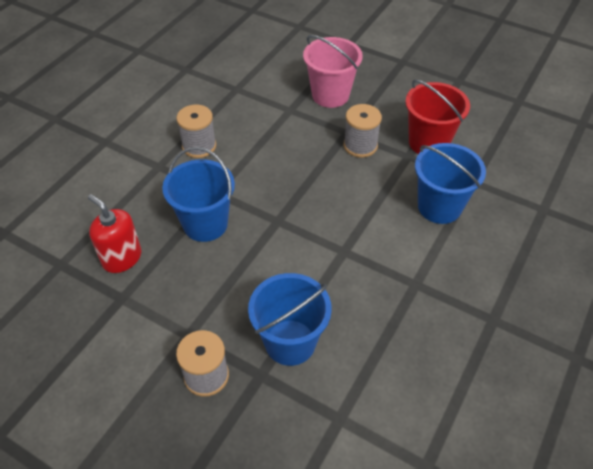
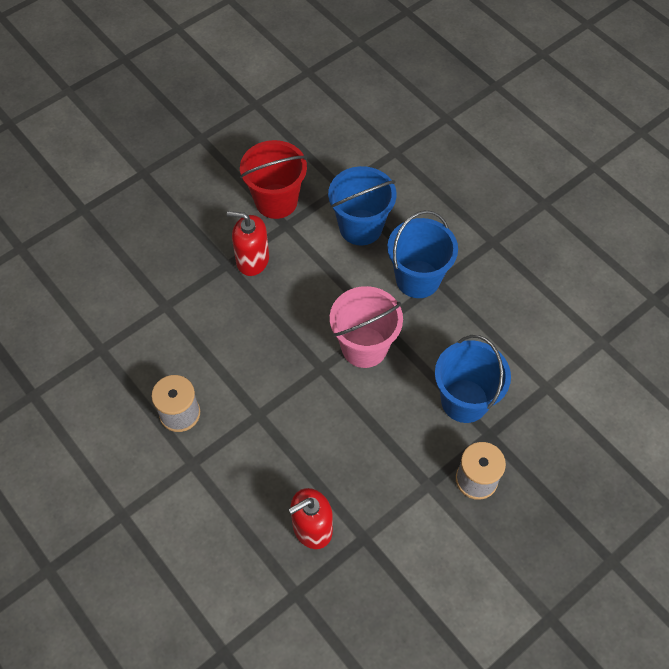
camera: 70 degrees left, 10 degrees up
(205, 224) = (298, 436): blue bucket -> blue bucket (418, 279)
(330, 95) = (162, 259): pink bucket -> pink bucket (364, 347)
(360, 145) = (252, 260): grey spool -> red soap dispenser

